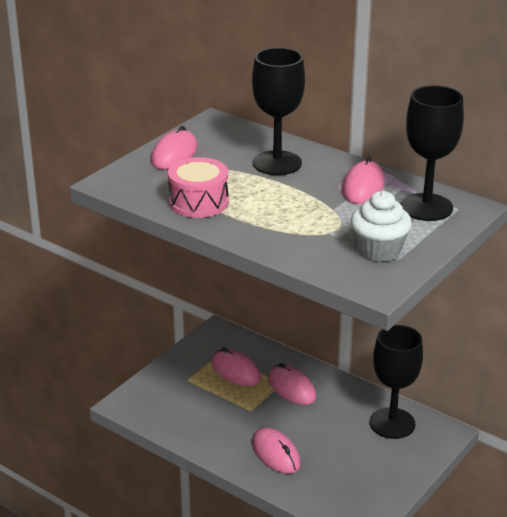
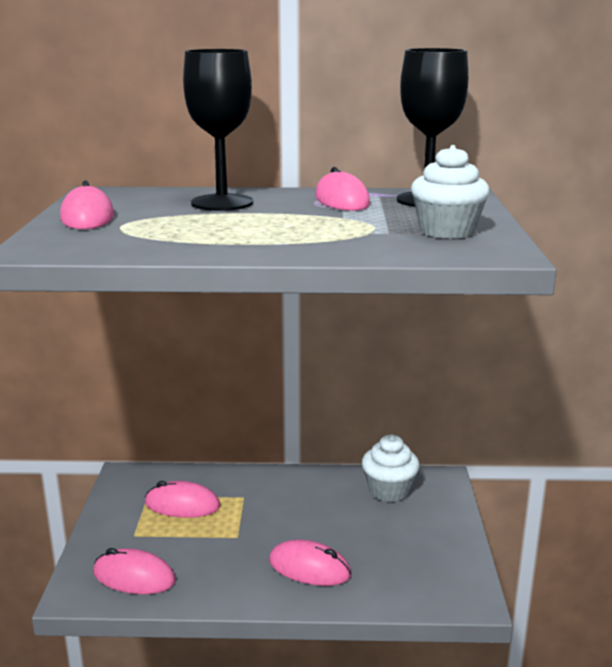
camera: 35 degrees left, 10 degrees down
(198, 202) = (182, 241): pink drum -> none
(291, 388) = (259, 498): pink mouse -> pink mouse (134, 577)
(392, 423) = (389, 490): black goblet -> white cupcake

